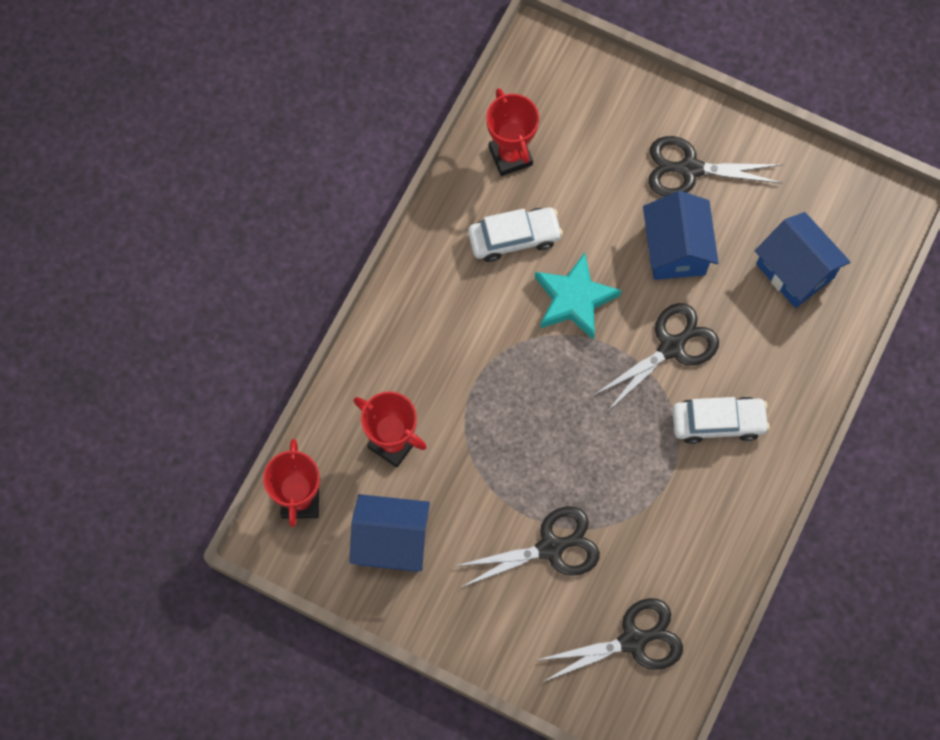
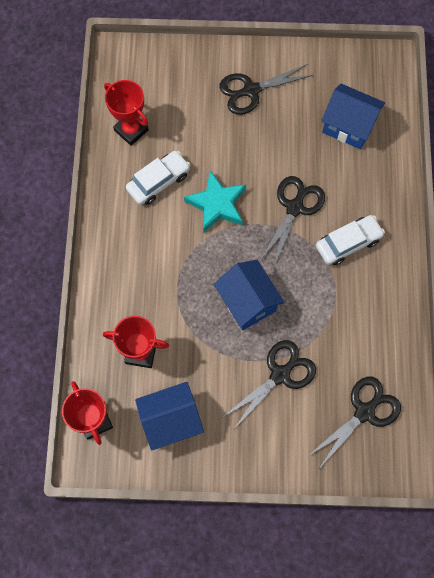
camera: 25 degrees left, 0 degrees up
(675, 249) = (267, 145): blue house -> blue house (247, 302)

